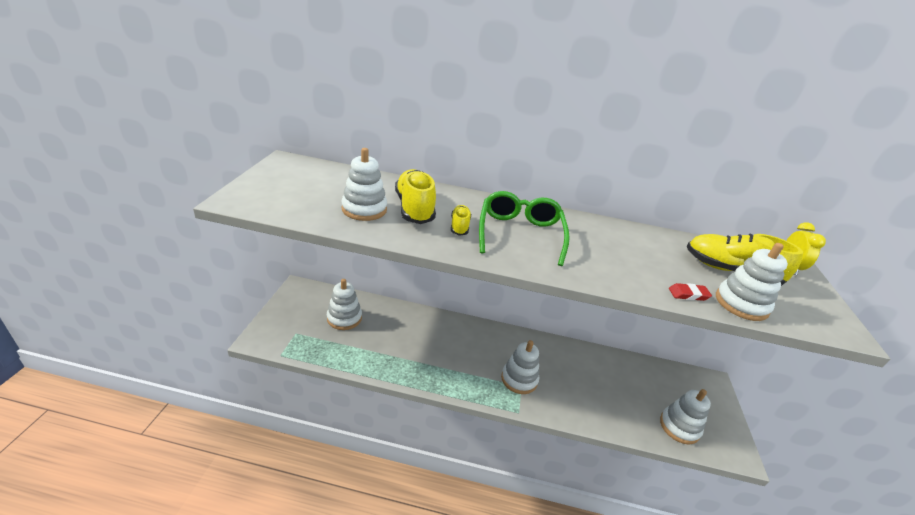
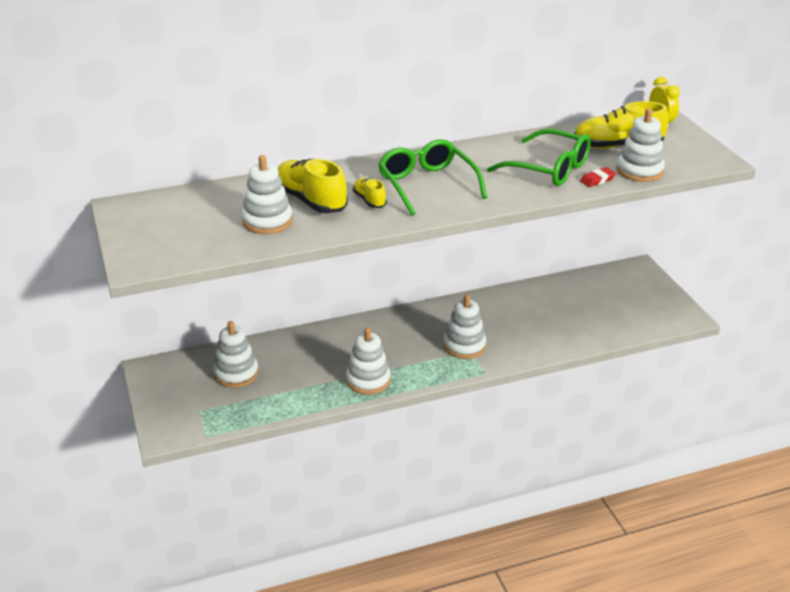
camera: 25 degrees left, 0 degrees up
(644, 265) = (549, 169): none -> green glasses
(679, 427) = (630, 319): white stacking toy -> white stacking toy (368, 380)

